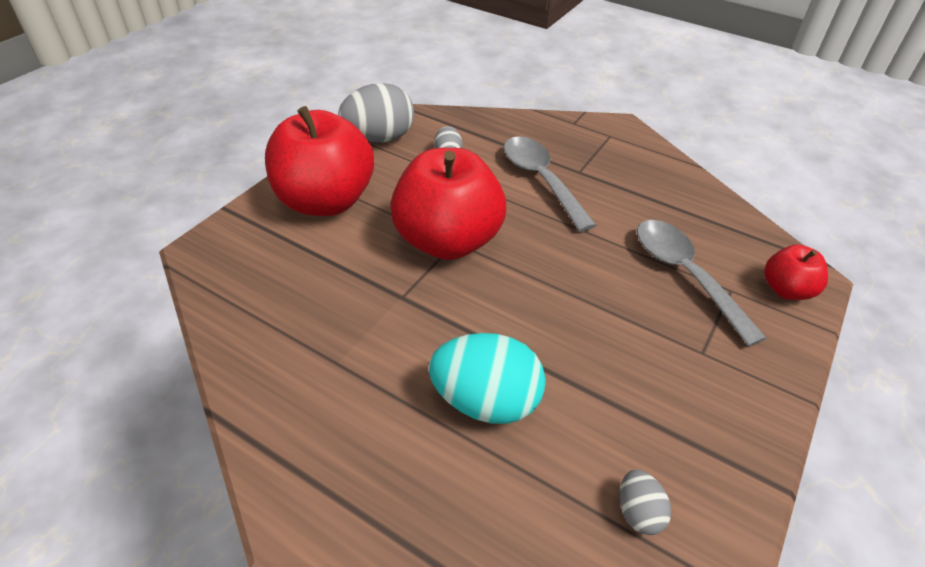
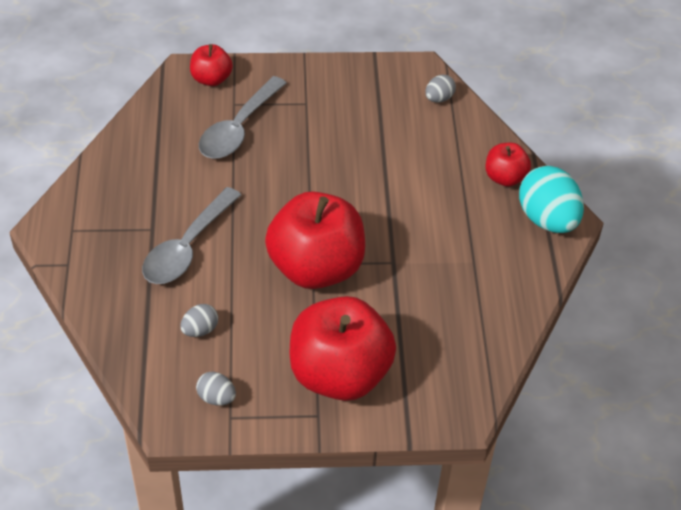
camera: 125 degrees left, 5 degrees up
(379, 138) = (216, 397): grey egg -> grey egg, size x0.49
(426, 488) = (505, 177): none -> red apple
(485, 401) = (433, 180): turquoise egg -> turquoise egg (547, 219)

